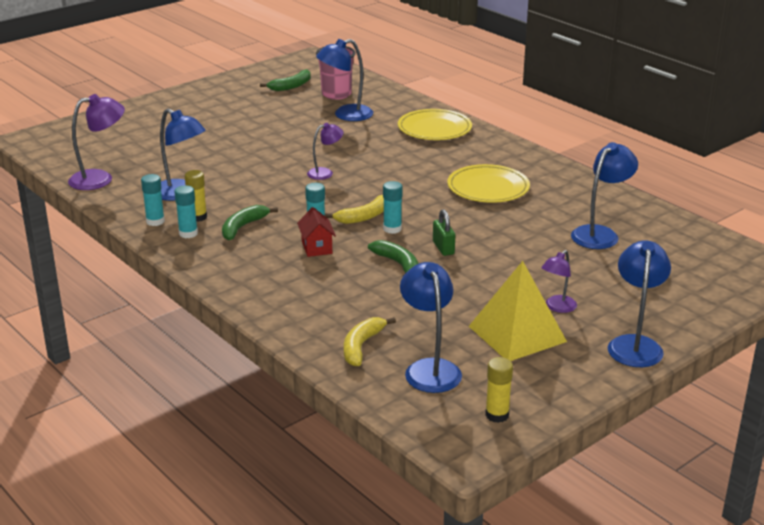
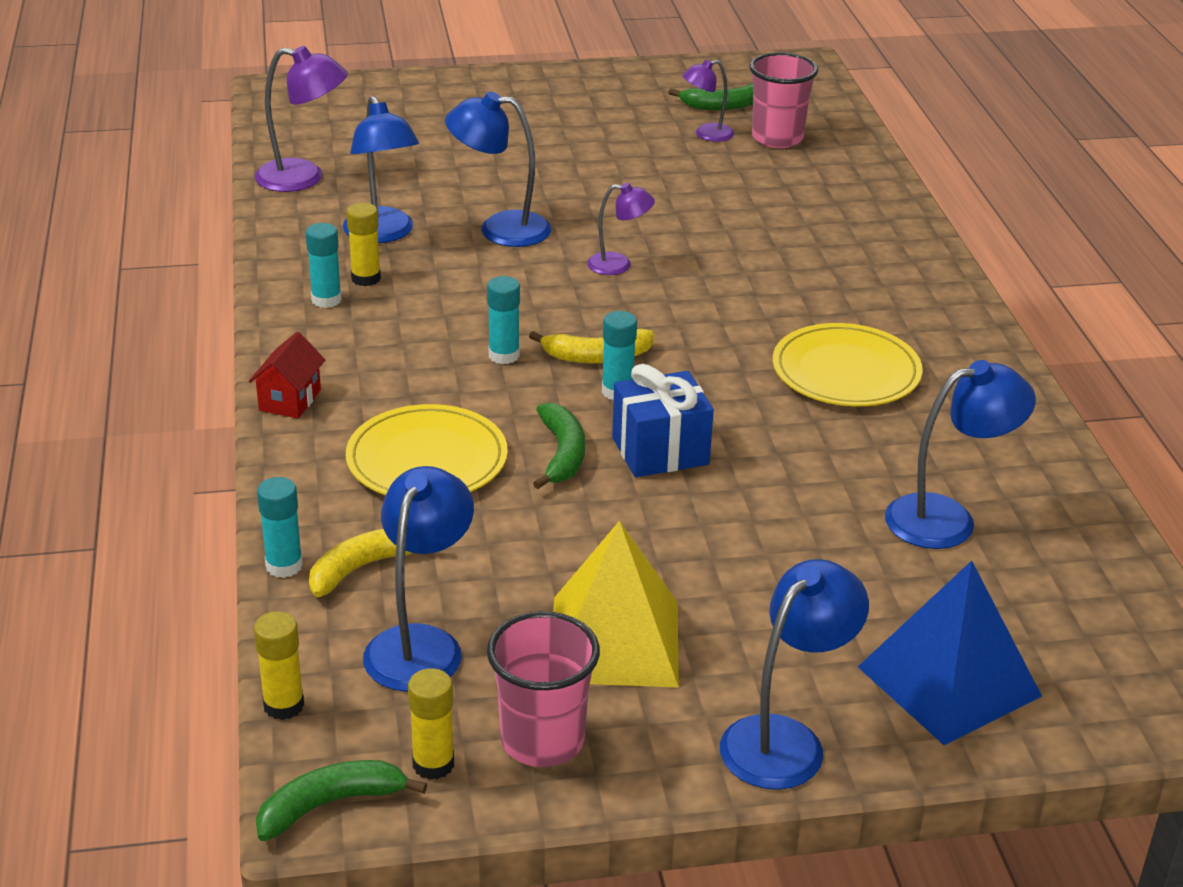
camera: 30 degrees right, 5 degrees up
(155, 221) = (304, 266): turquoise glue stick -> turquoise glue stick (284, 566)
(243, 227) = (408, 315): green banana -> green banana (330, 805)
(316, 247) = (475, 383): red house -> red house (290, 400)
(345, 115) = (754, 177): blue lamp -> blue lamp (500, 229)
(395, 420) = (284, 705): none -> yellow glue stick
(434, 128) = (870, 241): yellow plate -> yellow plate (427, 459)
(443, 248) = (660, 451): green padlock -> blue gift
(534, 386) = (542, 741): none -> pink cup
(557, 307) = (728, 622): purple lamp -> purple lamp (706, 134)
(673, 297) = (948, 681): none -> blue pyramid

